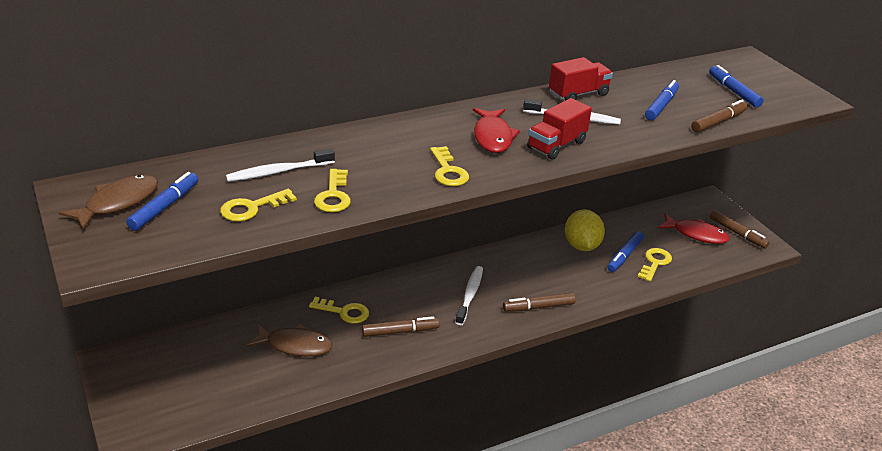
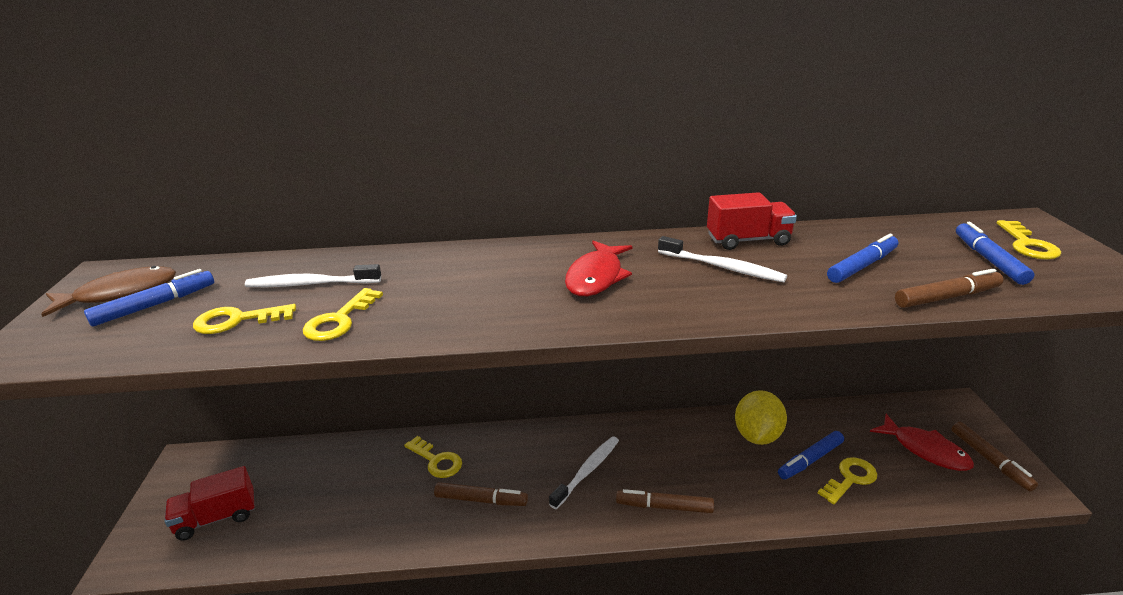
camera: 25 degrees right, 5 degrees down
(295, 345) = (360, 489): brown fish -> none
(448, 171) = (503, 311): yellow key -> yellow key (1028, 245)
(556, 145) = (674, 298): red truck -> red truck (217, 518)

